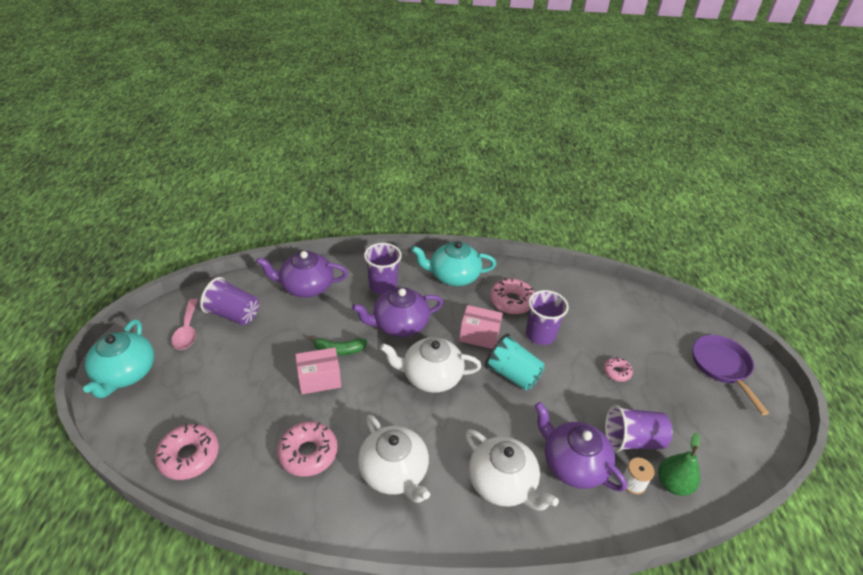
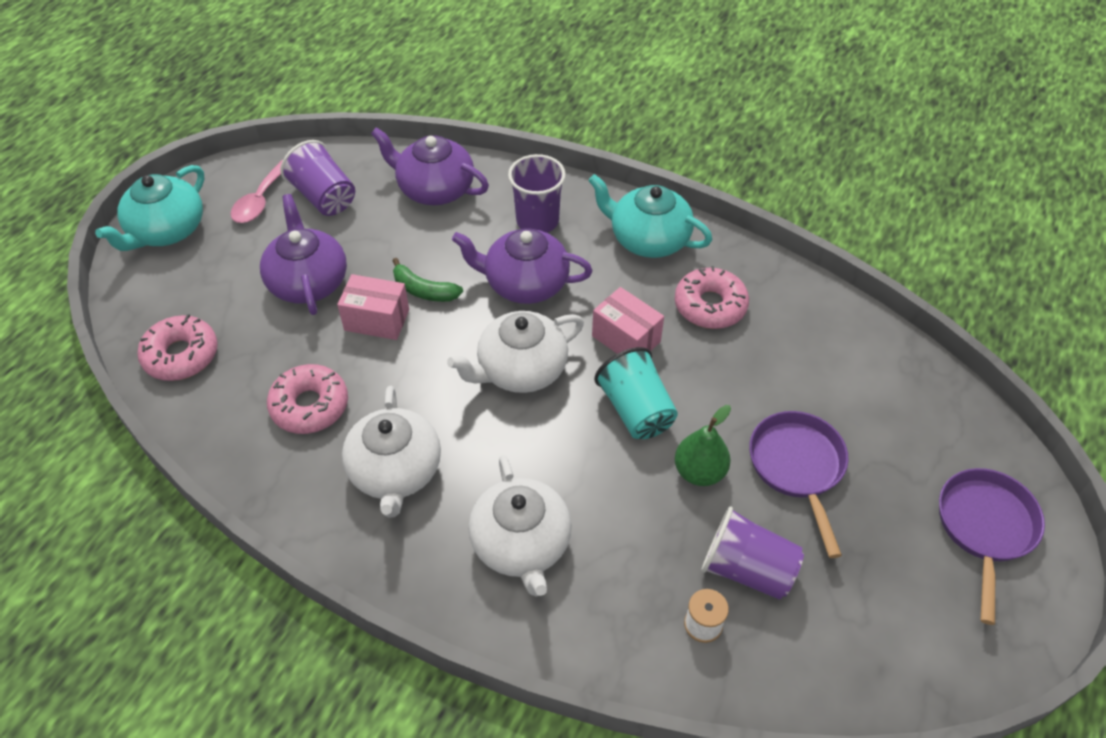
camera: 30 degrees right, 10 degrees up
(431, 376) = (520, 369): white teapot -> white teapot turned 60 degrees counterclockwise
(540, 335) = (718, 370): purple cup -> none
(573, 464) = (634, 562): purple teapot -> purple teapot (308, 281)
(616, 372) = (798, 467): pink donut -> purple pan
(673, 484) = (762, 652): green pear -> green pear (699, 472)

